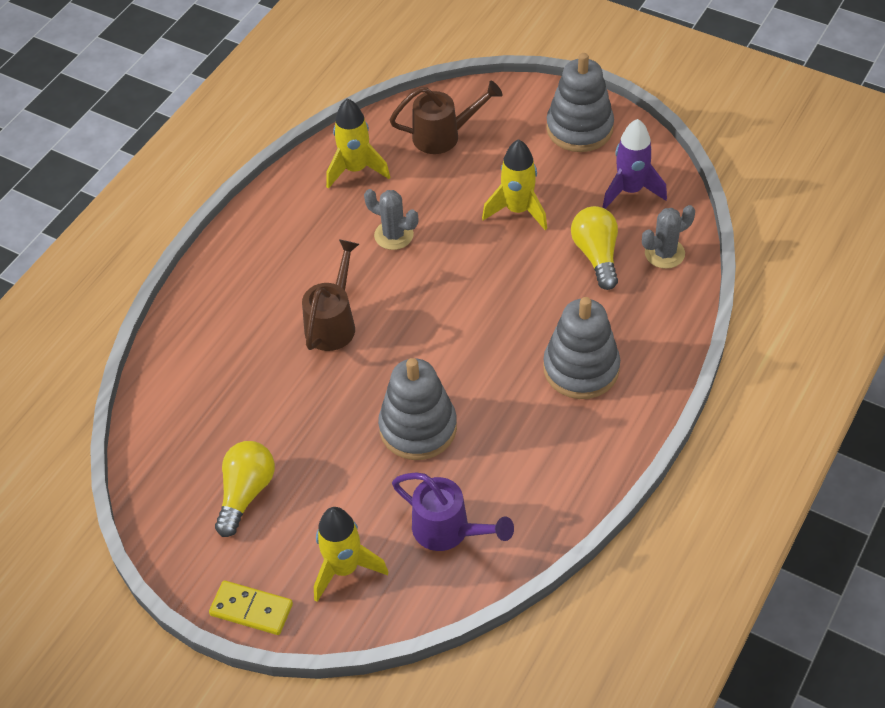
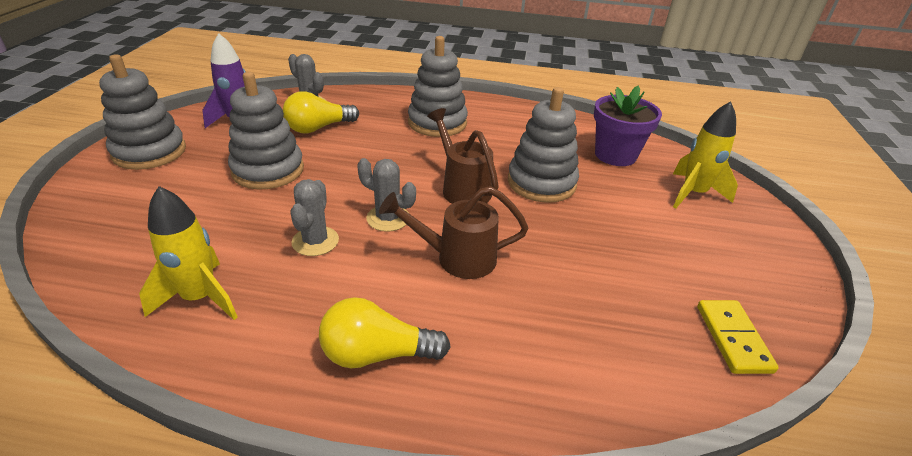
camera: 115 degrees left, 15 degrees down
(246, 493) = (691, 267): yellow light bulb -> yellow light bulb (377, 354)
(251, 609) = (779, 233): yellow domino -> yellow domino (732, 338)
(406, 287) = (388, 218): none -> grey cactus
(443, 136) = (143, 235): brown watering can -> brown watering can (463, 188)
(448, 530) = (615, 155): purple watering can -> purple flower pot
(518, 210) = (268, 170): yellow rocket -> grey stacking toy

